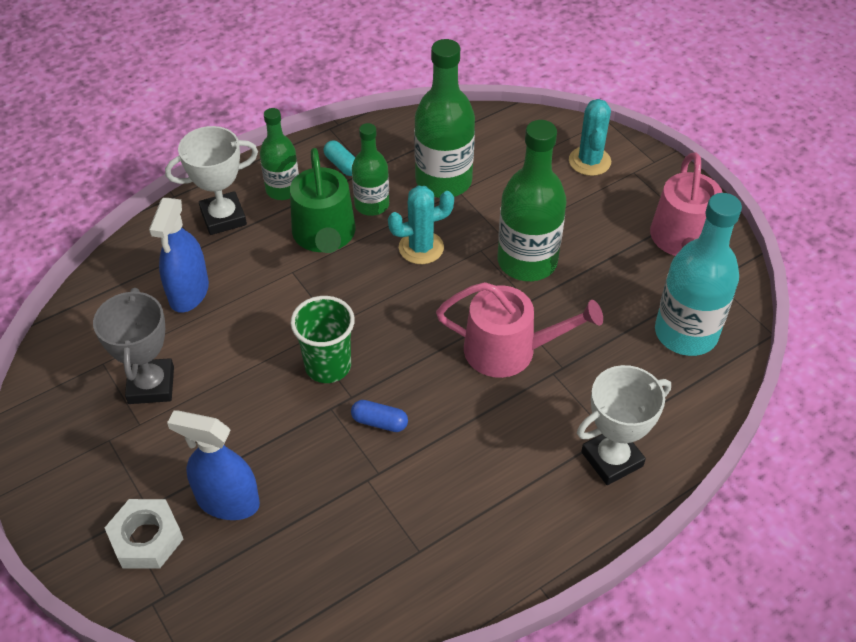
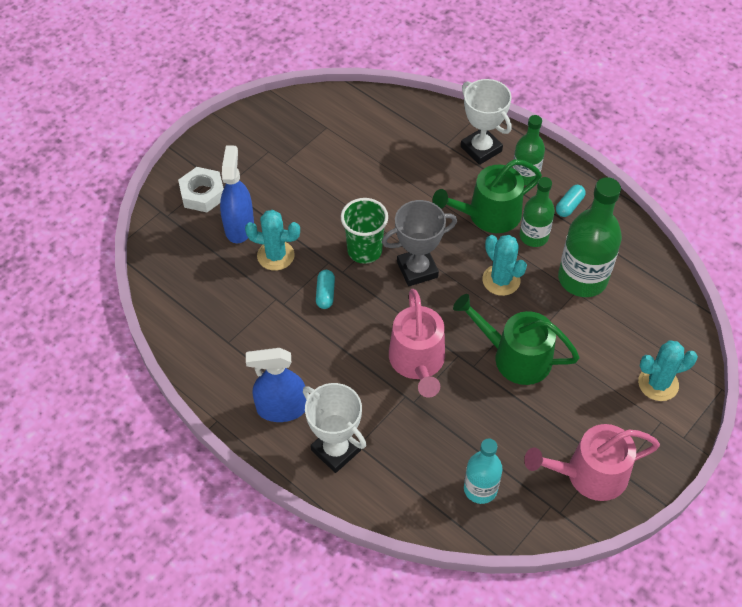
camera: 75 degrees right, 5 degrees up
(151, 385) = (316, 158): grey trophy -> grey trophy (417, 269)
(189, 292) = (402, 152): blue spray bottle -> blue spray bottle (281, 408)
(296, 466) = (275, 255): none -> turquoise cactus
(379, 422) = (325, 294): blue capsule -> turquoise capsule
(527, 261) = (515, 357): green bottle -> green watering can
(686, 333) = (480, 489): turquoise bottle -> turquoise bottle, size x0.60

